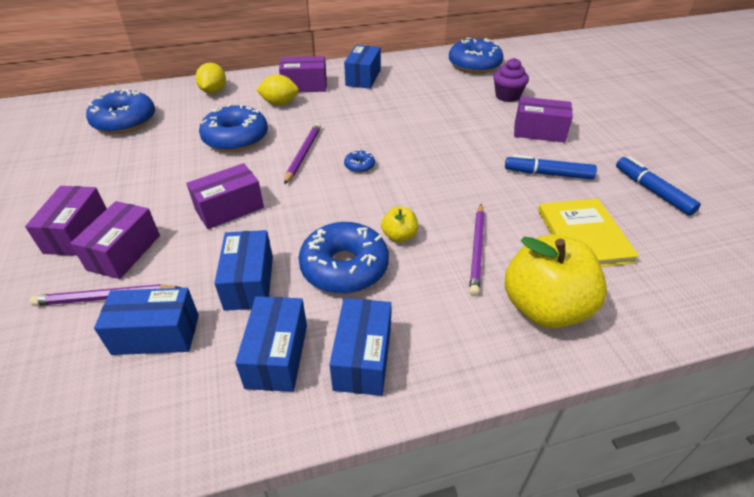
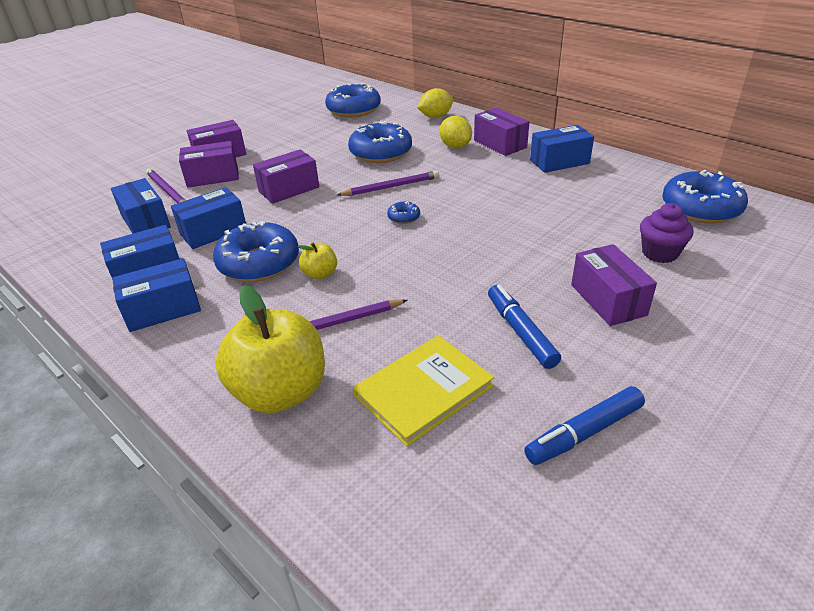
camera: 60 degrees right, 5 degrees down
(229, 209) = (289, 189): purple box -> purple box turned 60 degrees counterclockwise
(652, 191) = (584, 433): blue marker -> blue marker turned 150 degrees counterclockwise

